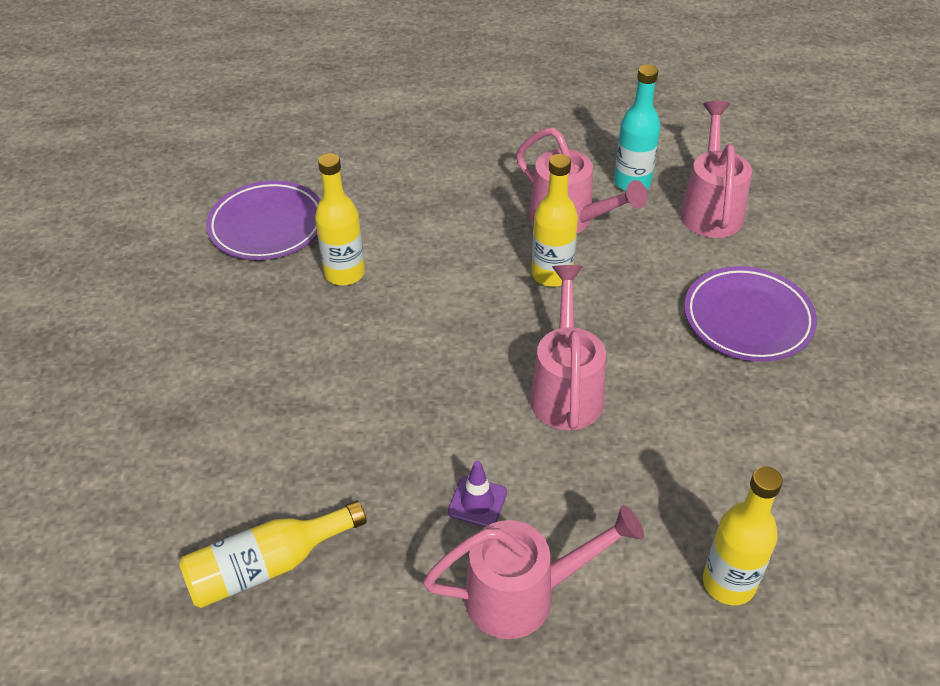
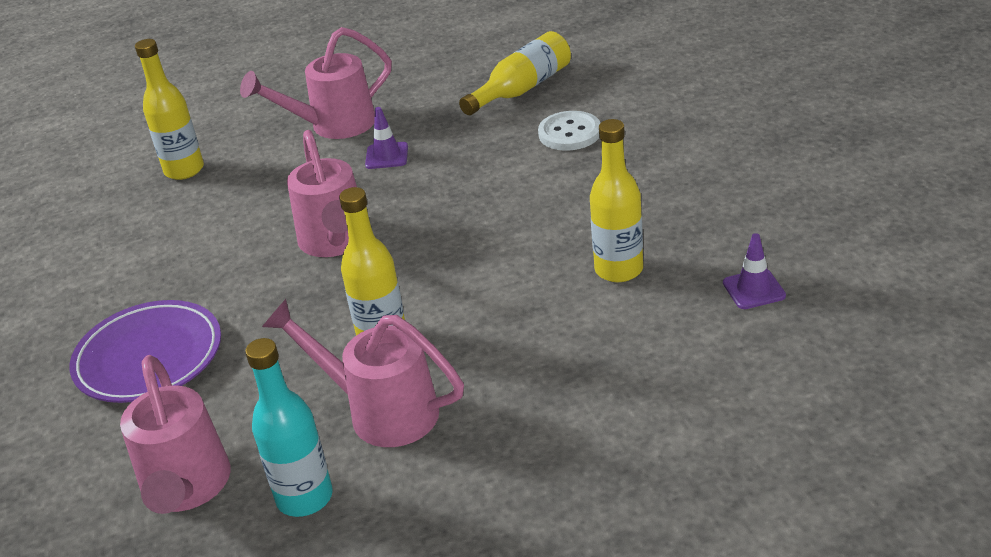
camera: 165 degrees right, 10 degrees down
(267, 226) = (754, 289): purple plate -> purple traffic cone
(271, 455) = (569, 133): none -> white button

